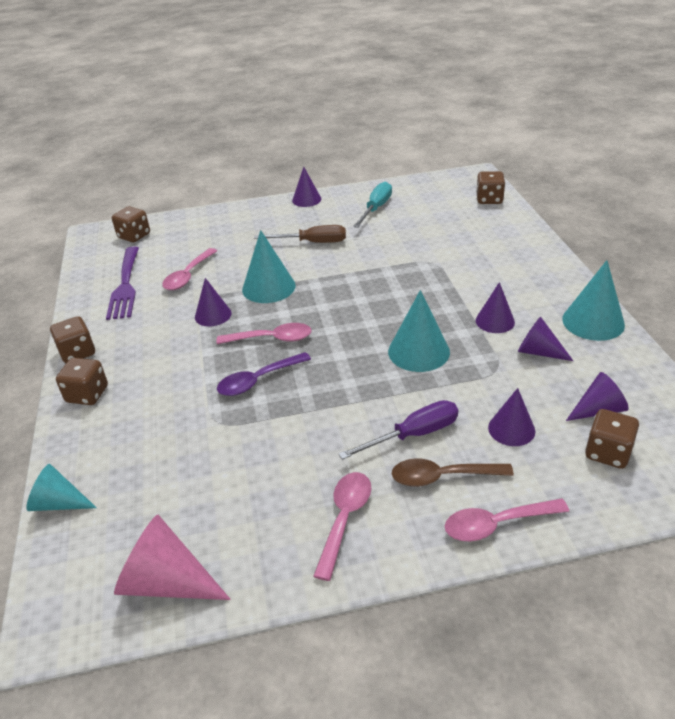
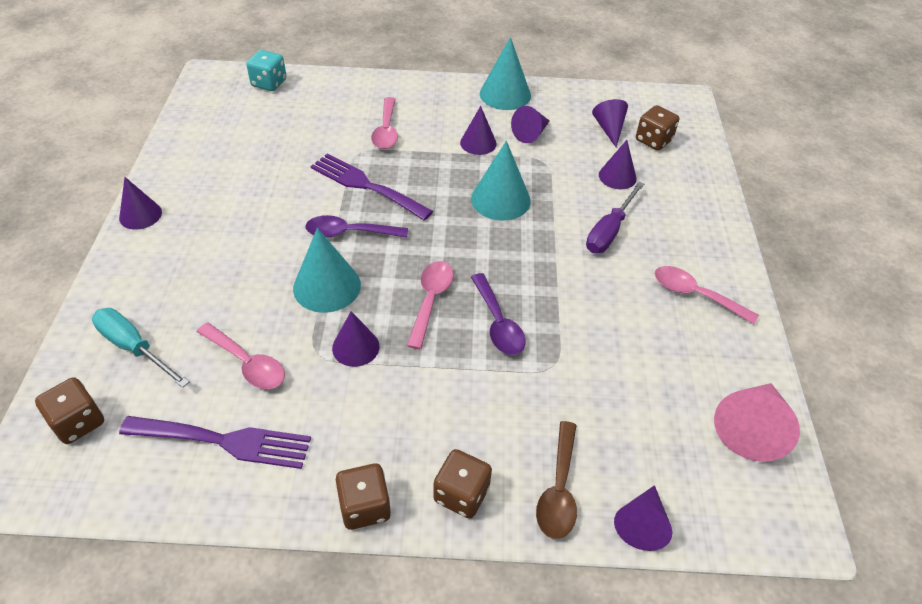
camera: 80 degrees left, 10 degrees up
(59, 503) = (641, 523): turquoise cone -> purple cone
(312, 242) = (253, 230): brown screwdriver -> none
(330, 282) = (349, 233): none -> purple spoon
(376, 208) = (217, 163): turquoise screwdriver -> turquoise screwdriver (134, 347)
(391, 275) = (366, 185): none -> purple fork
(413, 435) = (609, 231): purple screwdriver -> purple screwdriver turned 135 degrees counterclockwise
(442, 477) = (660, 228): brown spoon -> brown spoon (558, 489)
(489, 199) = (269, 83): brown dice -> turquoise dice
(496, 524) = (711, 213): pink spoon -> pink spoon (386, 130)

